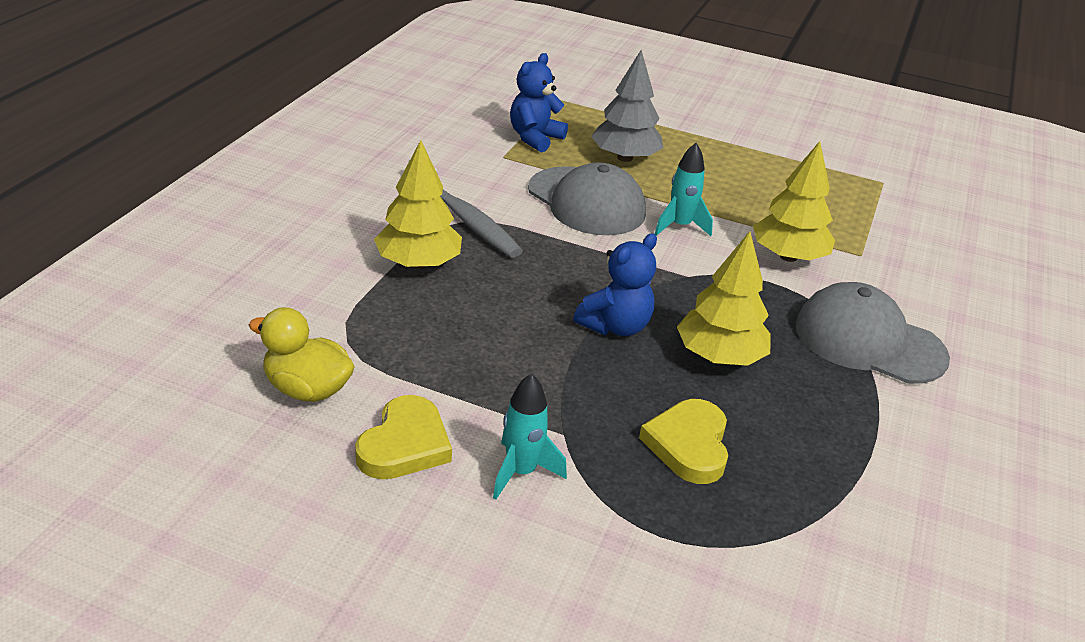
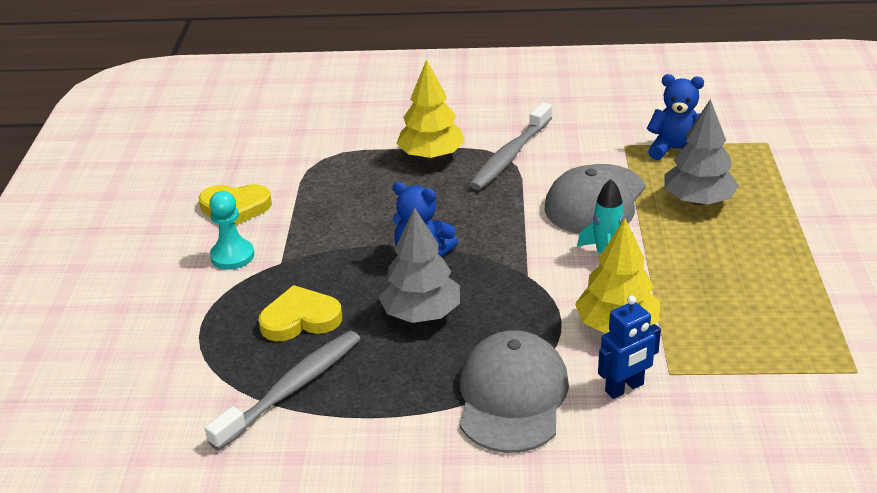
camera: 75 degrees right, 0 degrees up
(307, 389) = (265, 161): yellow duck -> none
(521, 472) = (232, 256): turquoise rocket -> turquoise pawn
(719, 356) = (421, 313): yellow tree -> grey tree
(815, 483) = (292, 389): none -> grey toothbrush
(874, 281) = (624, 388): none -> blue robot

